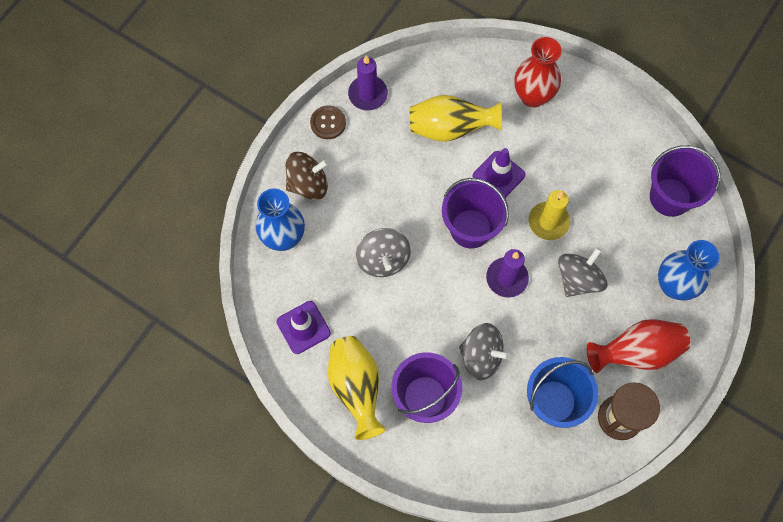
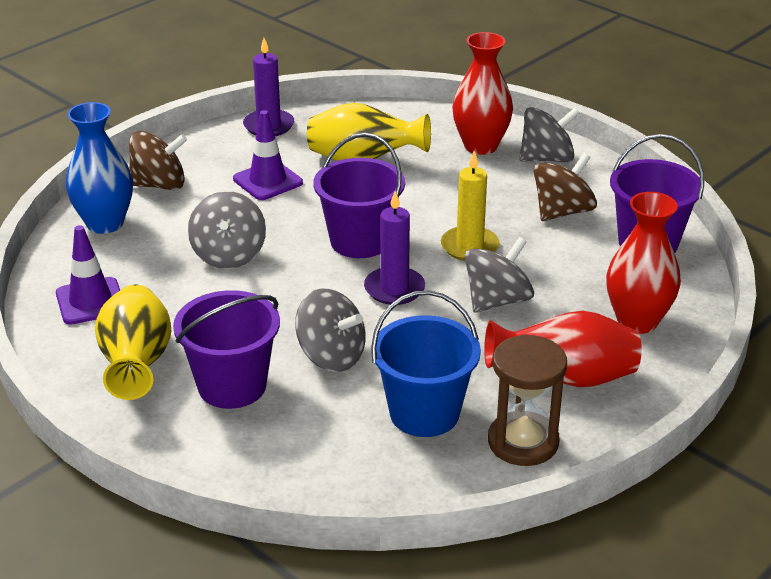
camera: 10 degrees right, 35 degrees down
(328, 123) = (208, 142): brown button -> none
(498, 175) = (414, 202): purple traffic cone -> purple traffic cone (268, 181)
(584, 105) = (547, 158): none -> grey spinning top
(606, 170) = (562, 212): none -> brown spinning top
(674, 285) = (637, 321): blue vase -> red vase

